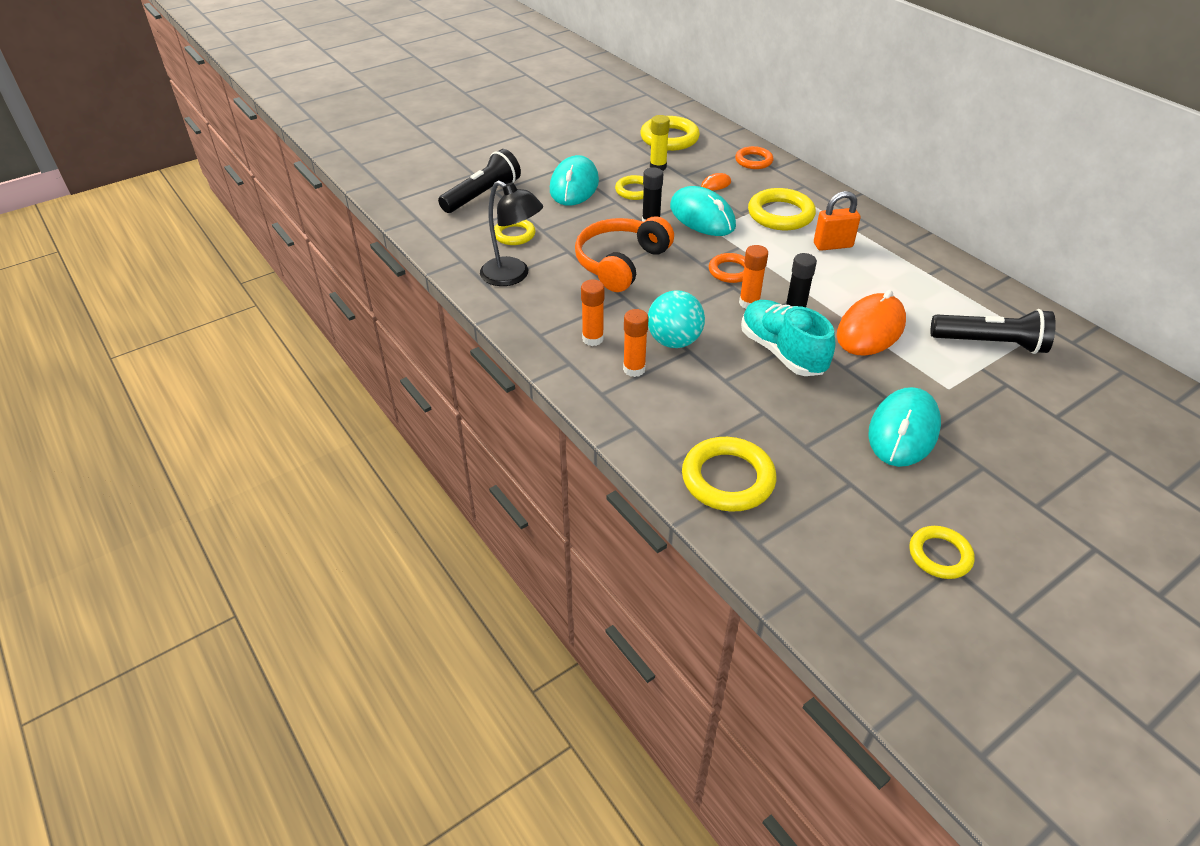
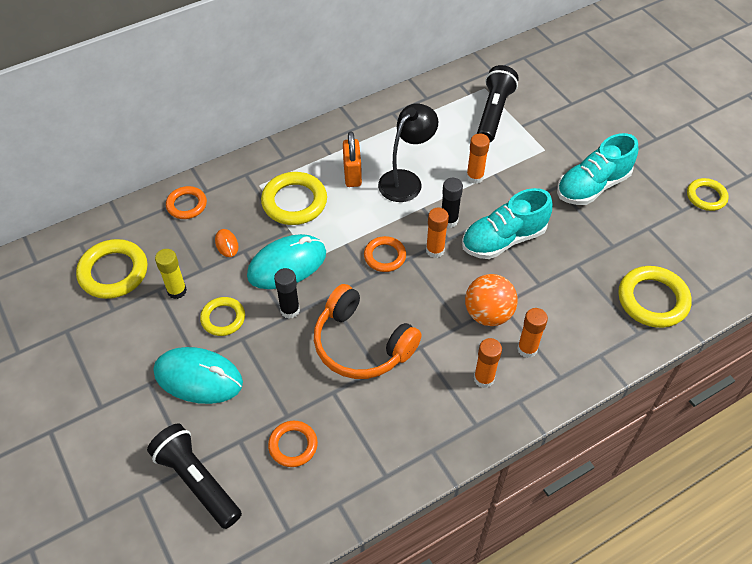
camera: 85 degrees left, 10 degrees up
(513, 276) = (374, 448): black lamp -> black lamp (406, 180)
(514, 235) = (293, 445): yellow ring -> orange ring
(674, 341) = (488, 314): turquoise ball -> orange ball
(870, 329) = (475, 177): orange mouse -> orange glue stick
(903, 431) = (592, 186): turquoise mouse -> turquoise shoe

